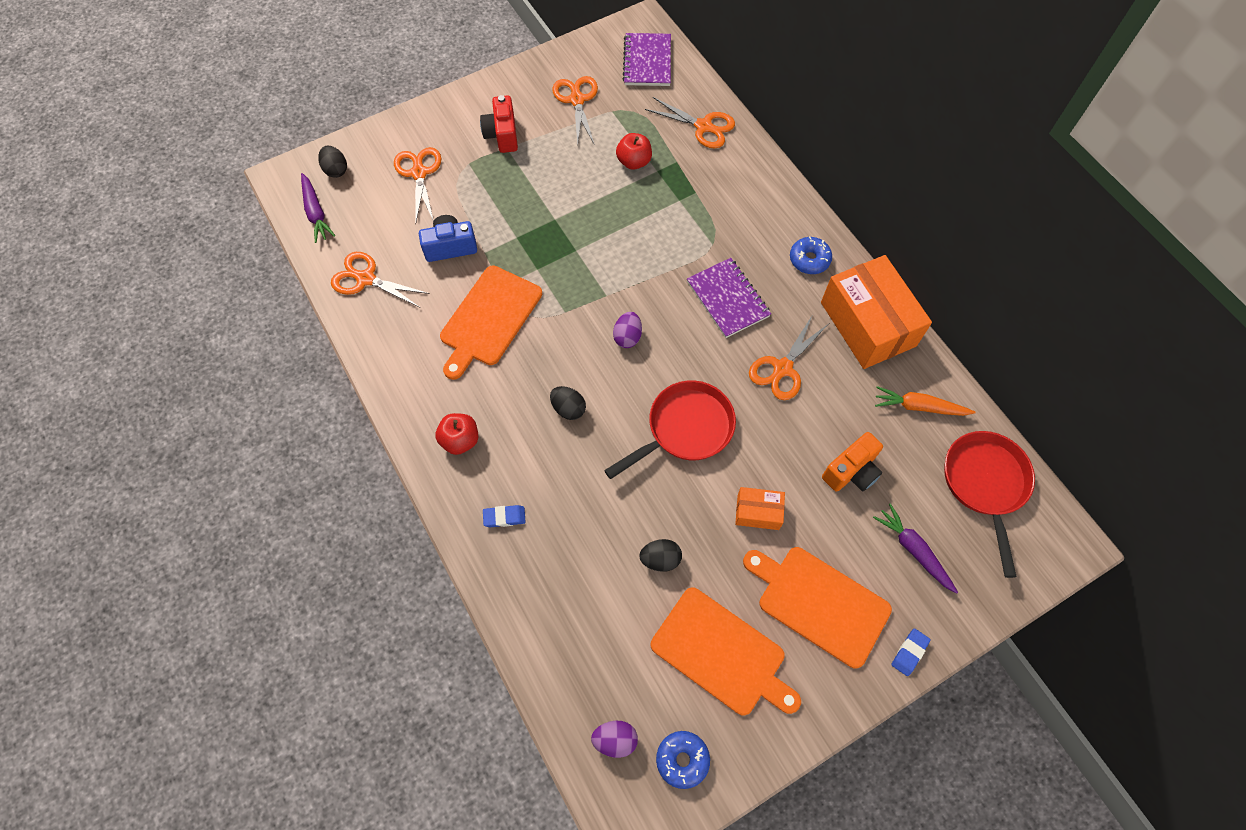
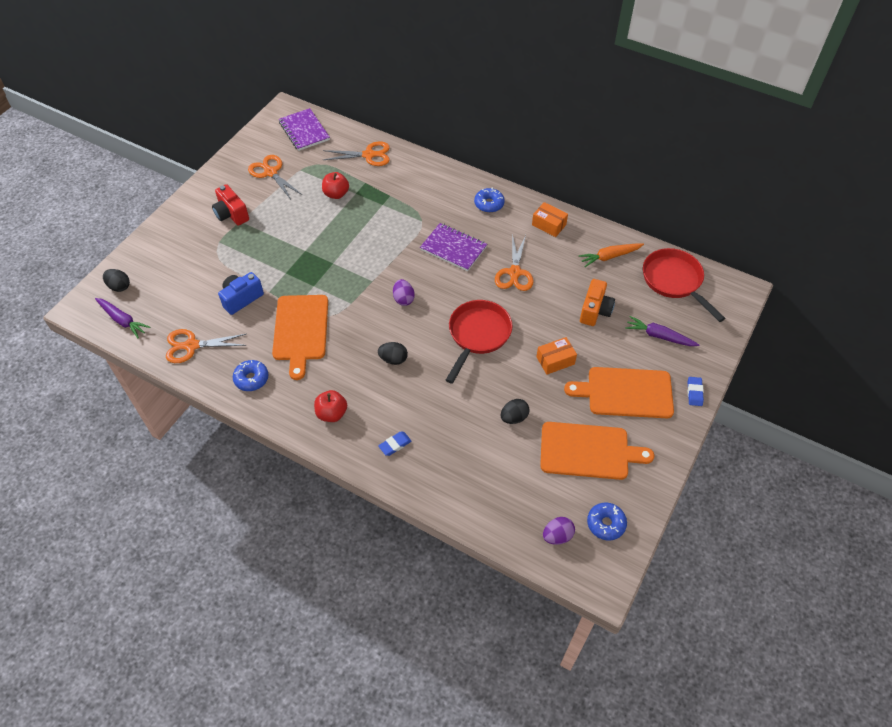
camera: 30 degrees left, 10 degrees down
(402, 351) = (251, 379): none -> blue donut
(419, 173) = (186, 263): orange scissors -> none
(867, 324) = (549, 225): orange box -> orange box, size x0.47

